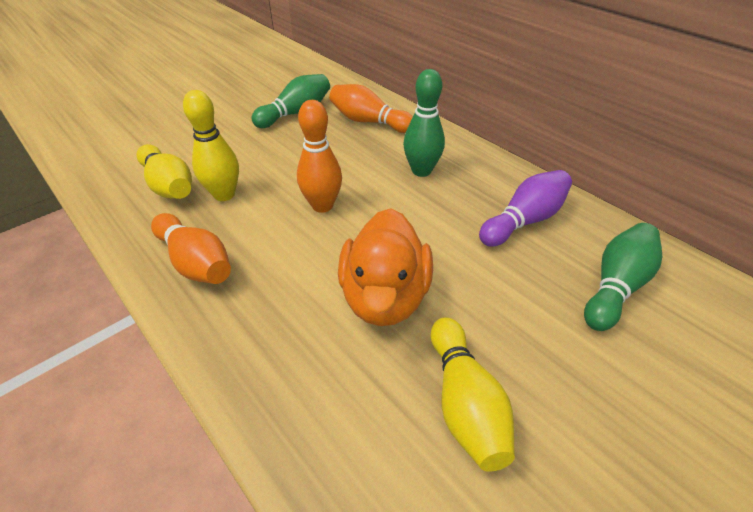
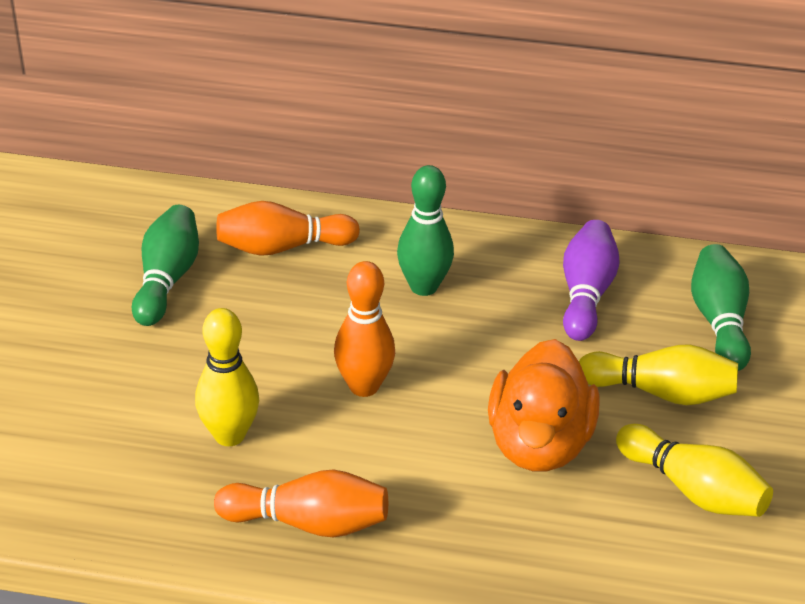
camera: 40 degrees left, 5 degrees down
(169, 186) = (140, 462): yellow bowling pin -> yellow bowling pin (661, 392)
(384, 296) = (538, 444): orange duck -> orange duck turned 45 degrees clockwise

